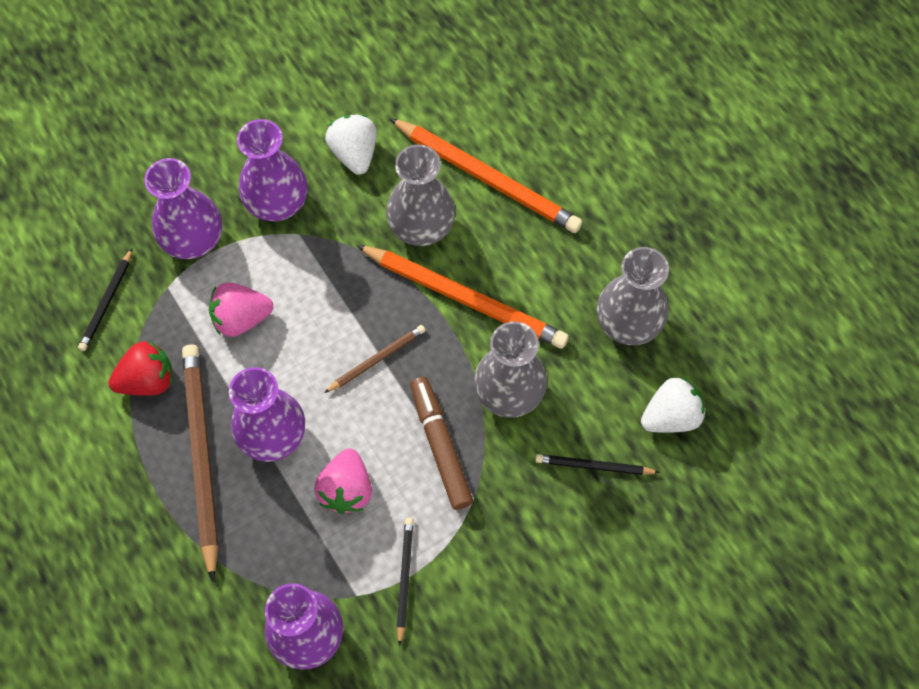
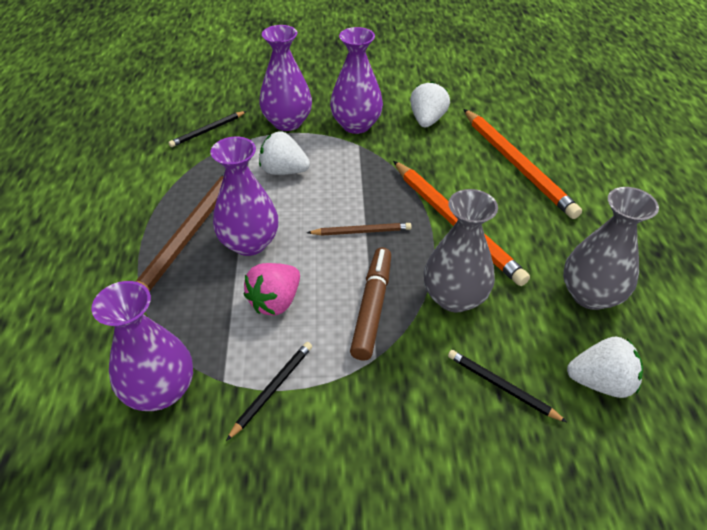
camera: 30 degrees right, 20 degrees down
(147, 380) = (195, 177): red strawberry -> none
(241, 318) = (284, 171): pink strawberry -> white strawberry
(421, 227) = (449, 172): grey vase -> none

